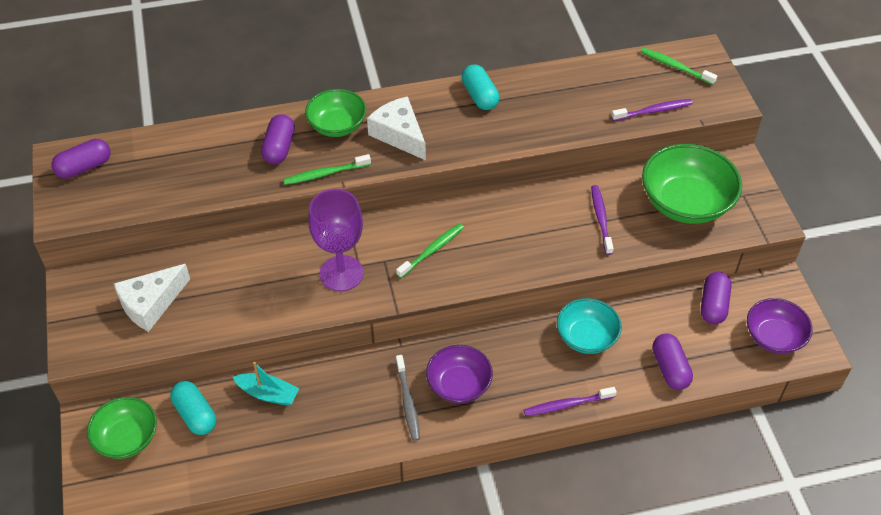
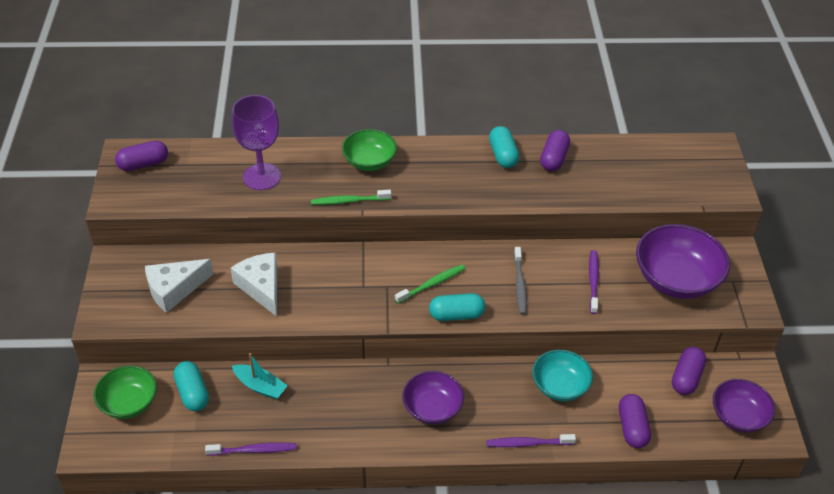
camera: 10 degrees right, 5 degrees down
(279, 148) = (314, 173): purple capsule -> purple capsule (554, 158)
(341, 273) = (346, 291): purple goblet -> purple goblet (262, 177)
(399, 135) = (422, 177): white cheese -> white cheese (261, 287)
(408, 401) = (382, 415): grey toothbrush -> grey toothbrush (520, 284)
(466, 280) = (456, 315): none -> turquoise capsule
(653, 111) = (659, 191): purple toothbrush -> purple toothbrush (253, 450)
(675, 67) = (690, 156): green toothbrush -> none
(685, 203) = (676, 279): green bowl -> purple bowl

